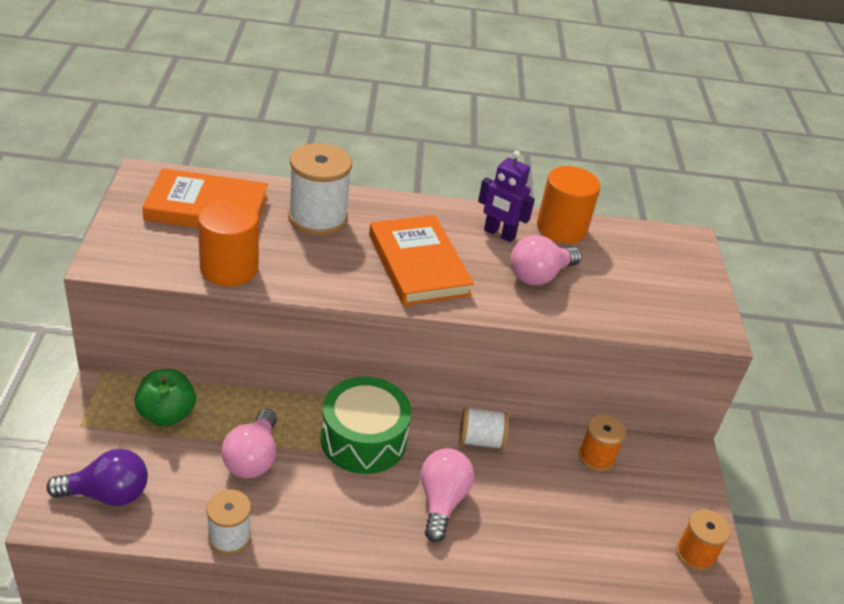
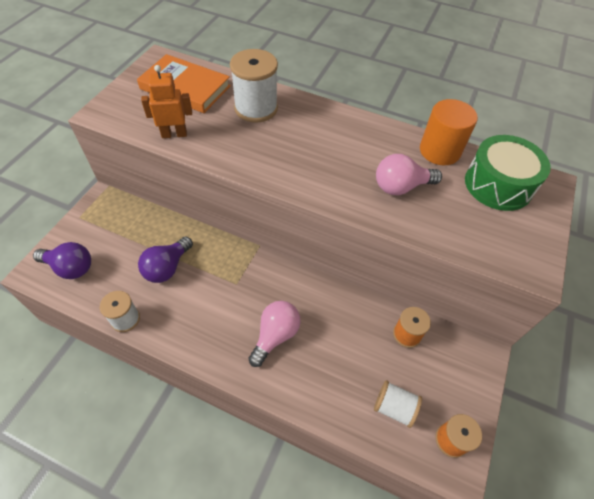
camera: 25 degrees right, 15 degrees up
(166, 414) = (131, 223): green apple -> none
(229, 268) = (174, 134): orange cylinder -> orange robot
(252, 458) = (167, 267): pink light bulb -> purple light bulb
(363, 439) = (245, 273): green drum -> green drum (498, 184)
(418, 265) = (309, 158): orange book -> none
(481, 440) = (326, 296): white spool -> white spool (394, 407)
(499, 234) = (386, 146): purple robot -> none

